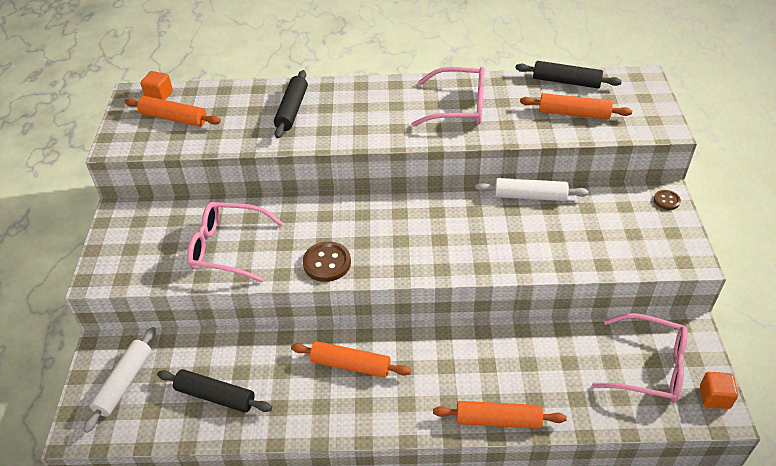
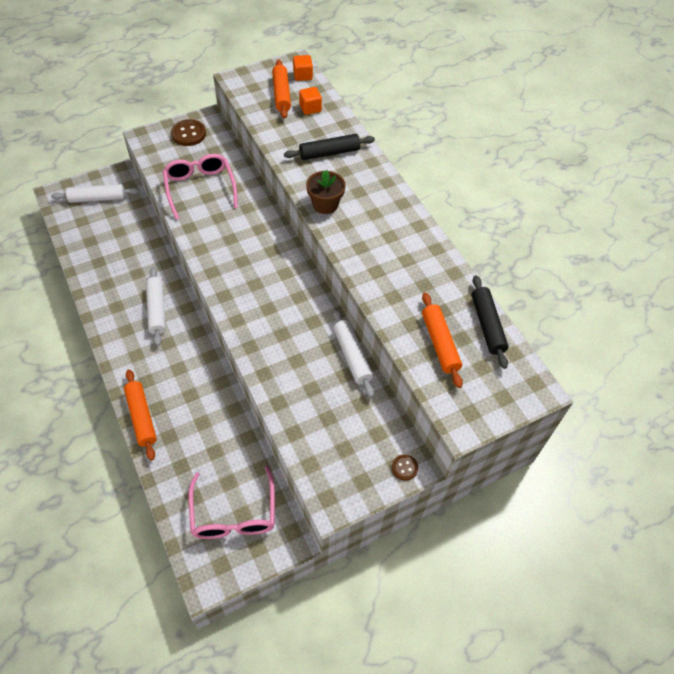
camera: 60 degrees right, 10 degrees up
(215, 396) = (104, 247): black rolling pin -> none
(327, 263) = (211, 248): brown button -> brown button (188, 134)
(350, 364) = (157, 310): orange rolling pin -> white rolling pin
(362, 133) = (325, 204): none -> brown flower pot
(459, 107) = (398, 256): pink glasses -> none
(714, 397) = (221, 573): orange cube -> orange cube (310, 108)

